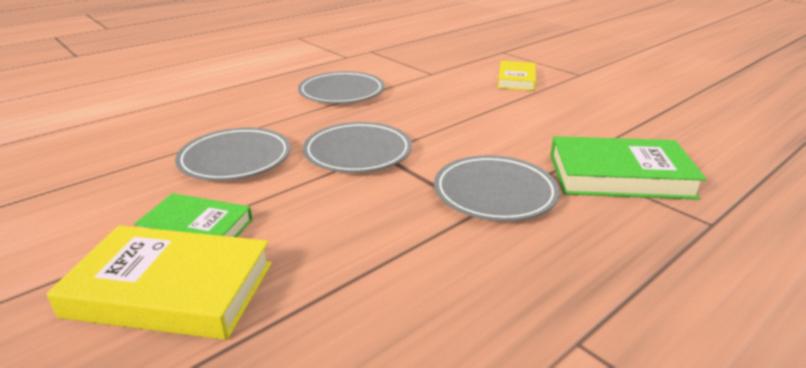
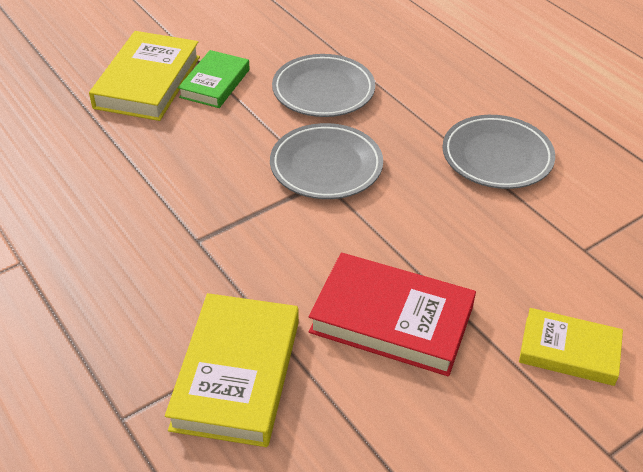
camera: 95 degrees right, 15 degrees up
(494, 193) = (224, 256): grey plate -> none
(524, 123) = (391, 319): none -> red book
(619, 175) = (237, 374): green book -> yellow book

